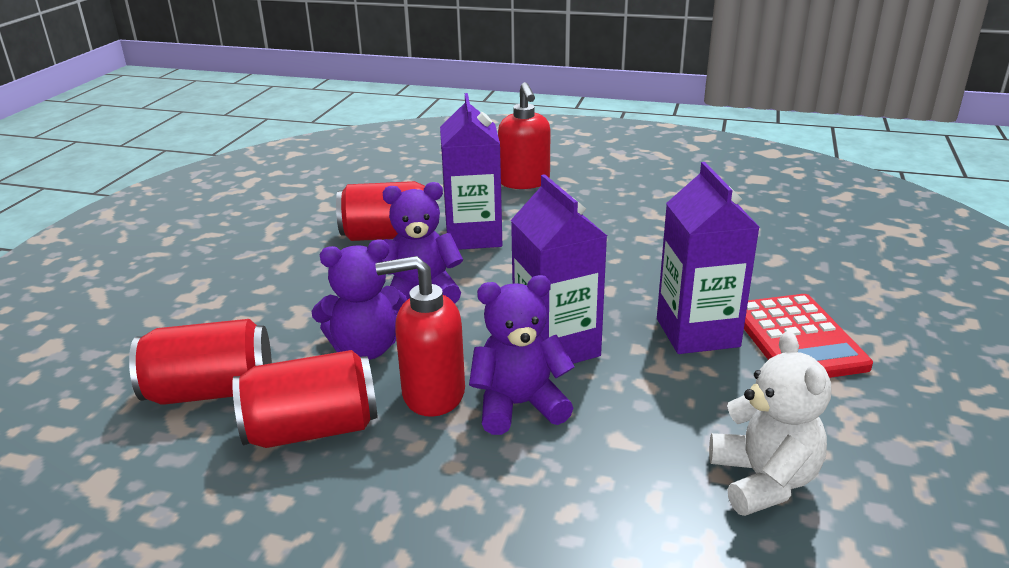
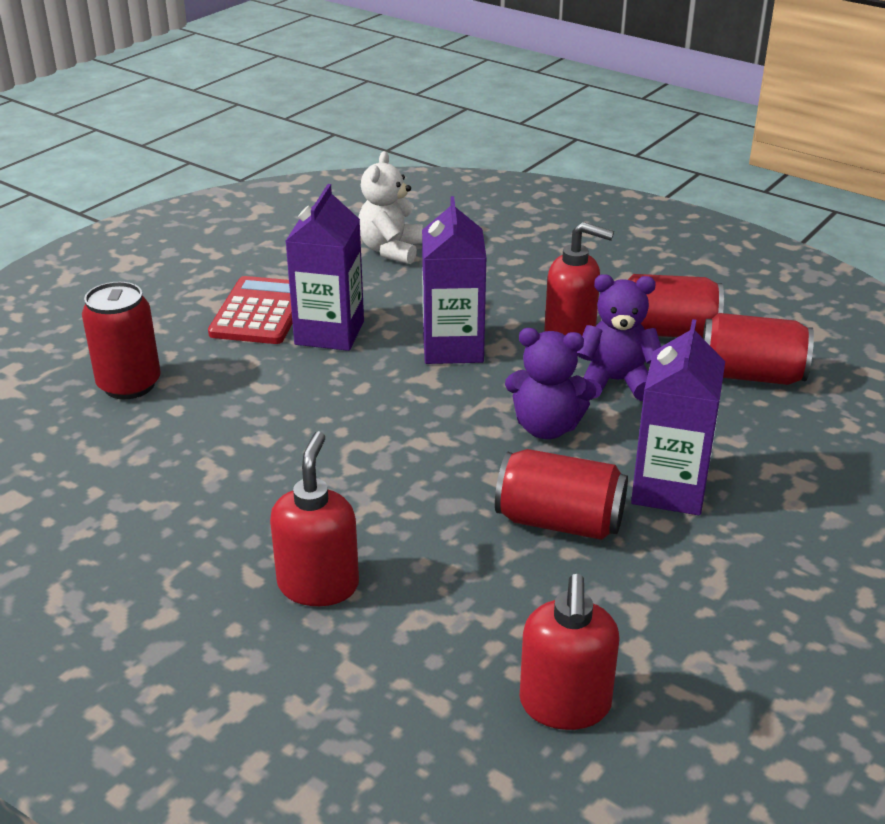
camera: 160 degrees left, 5 degrees up
(360, 170) = (565, 705): none -> red soap dispenser
(473, 236) = (453, 492): purple carton -> purple carton (669, 489)
(519, 405) = (510, 315): purple teddy bear -> none
(802, 249) = (129, 385): none -> red can

